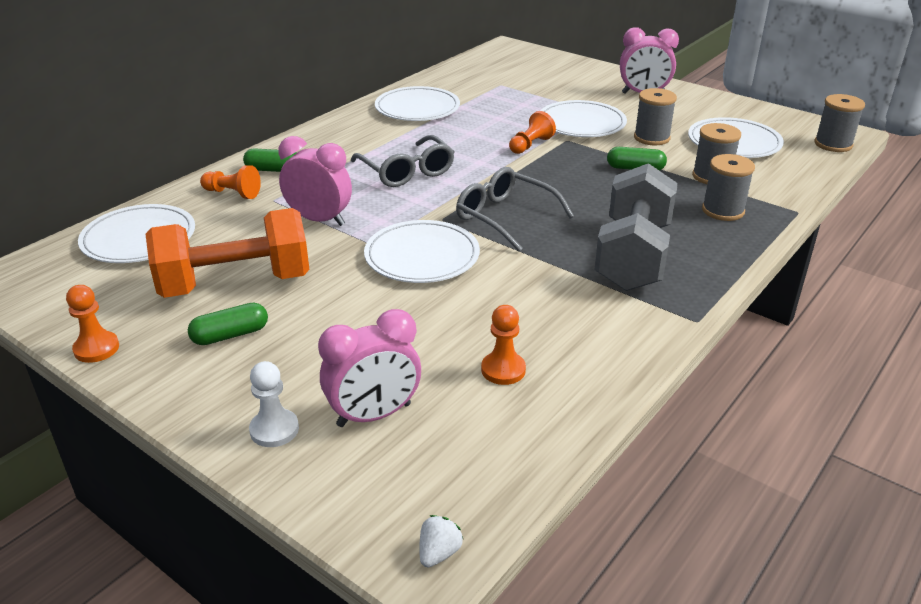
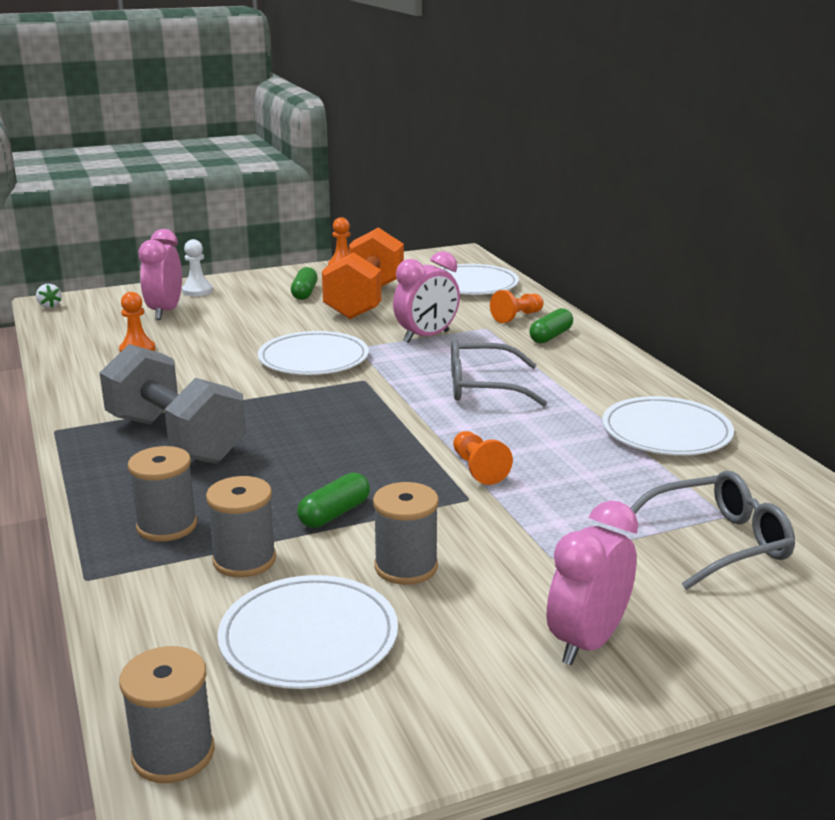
camera: 120 degrees right, 10 degrees down
(505, 217) = (328, 406): grey glasses -> grey glasses (718, 542)
(581, 123) = (512, 529): white plate -> none

